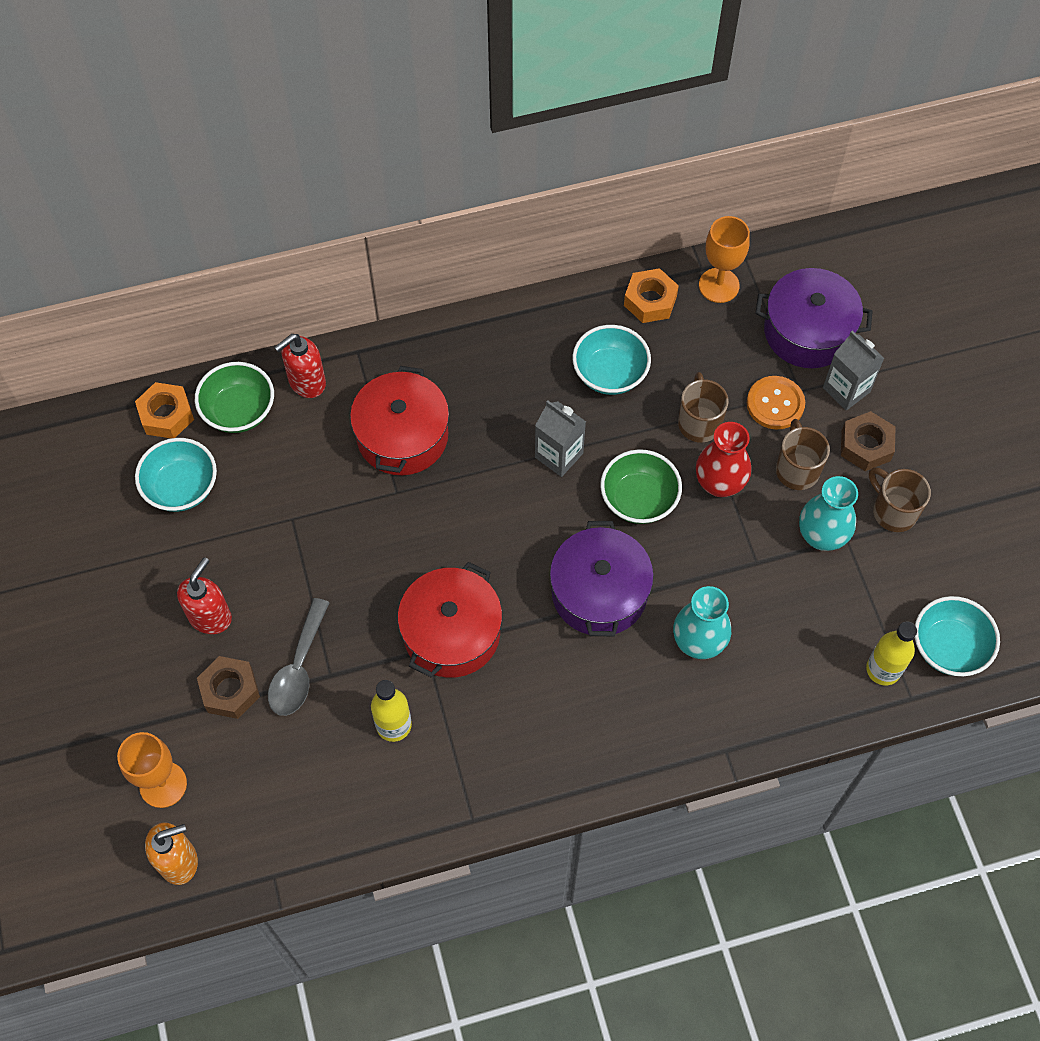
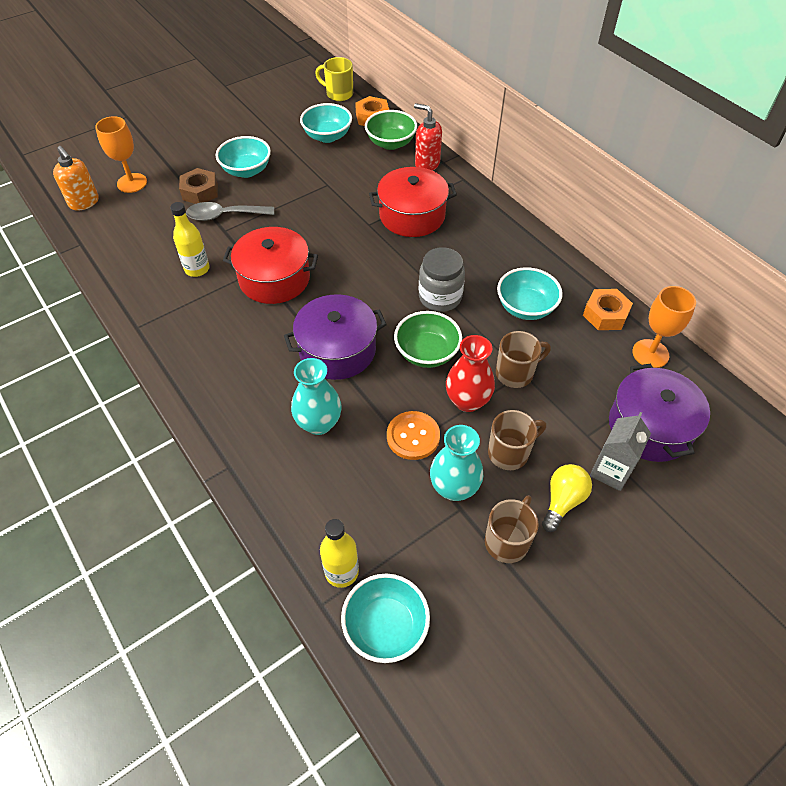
camera: 70 degrees right, 10 degrees down
(82, 442) = (338, 94): none -> yellow mug
(210, 617) = (246, 170): red soap dispenser -> turquoise bowl
(559, 455) = (440, 297): grey carton -> grey jar
(775, 404) = (563, 421): orange button -> orange button (413, 436)
(865, 445) = (562, 501): brown nut -> yellow light bulb

